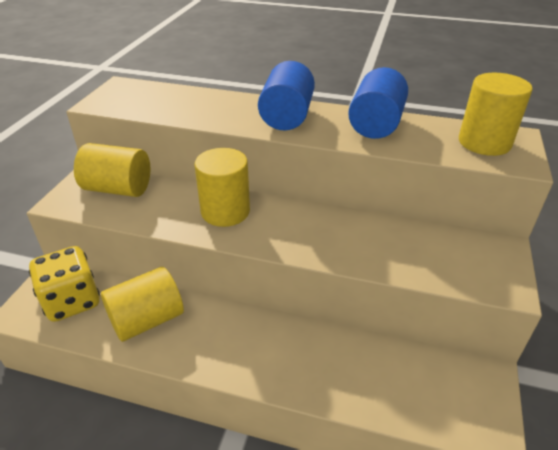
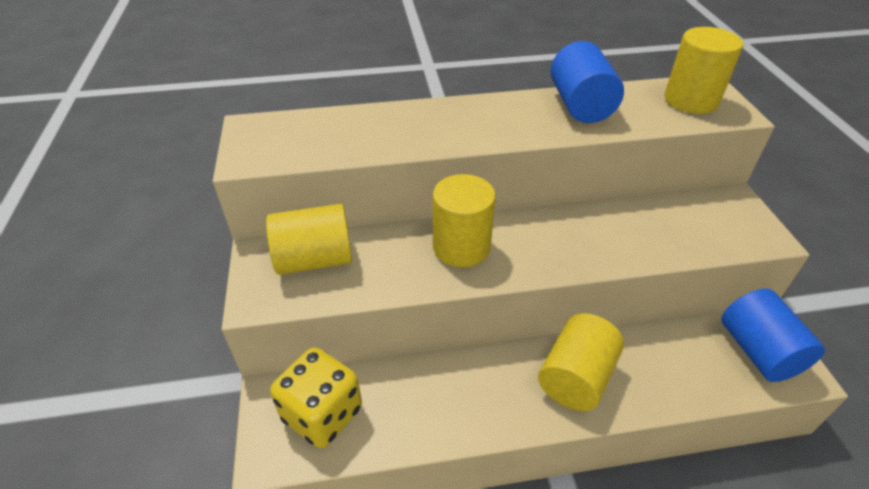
camera: 25 degrees left, 5 degrees up
(147, 320) = (427, 400): yellow cylinder -> yellow cylinder (576, 377)
(287, 117) = (486, 119): blue cylinder -> blue cylinder (758, 351)

